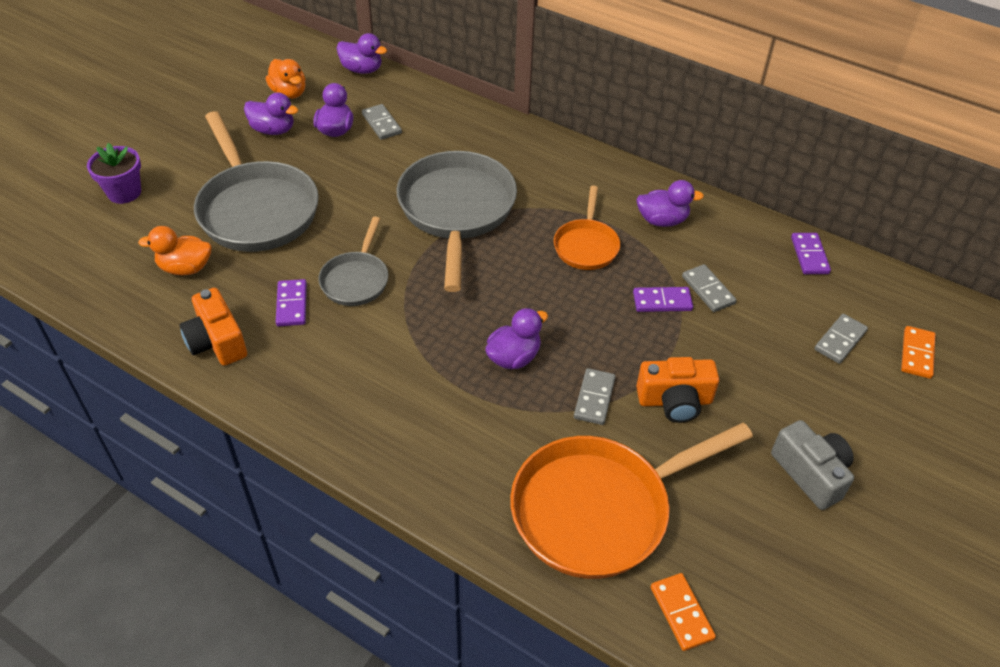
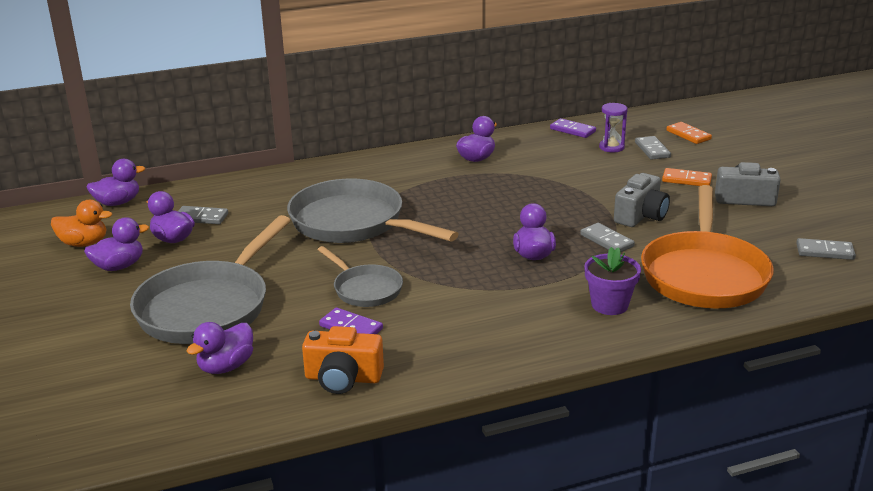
camera: 50 degrees left, 20 degrees down
(124, 192) = (65, 370): purple flower pot -> purple flower pot (609, 305)
(185, 268) = (226, 367): orange duck -> purple duck
(256, 209) = (208, 307): grey pan -> grey pan turned 105 degrees clockwise
(586, 246) = (462, 191): orange pan -> none
(662, 301) = (550, 187): purple domino -> none
(674, 401) = (641, 216): orange camera -> grey camera
(681, 613) = (811, 278): orange domino -> orange domino (686, 180)
(708, 290) = (560, 169): grey domino -> grey domino (825, 251)
(806, 305) = (611, 147): none -> purple hourglass

